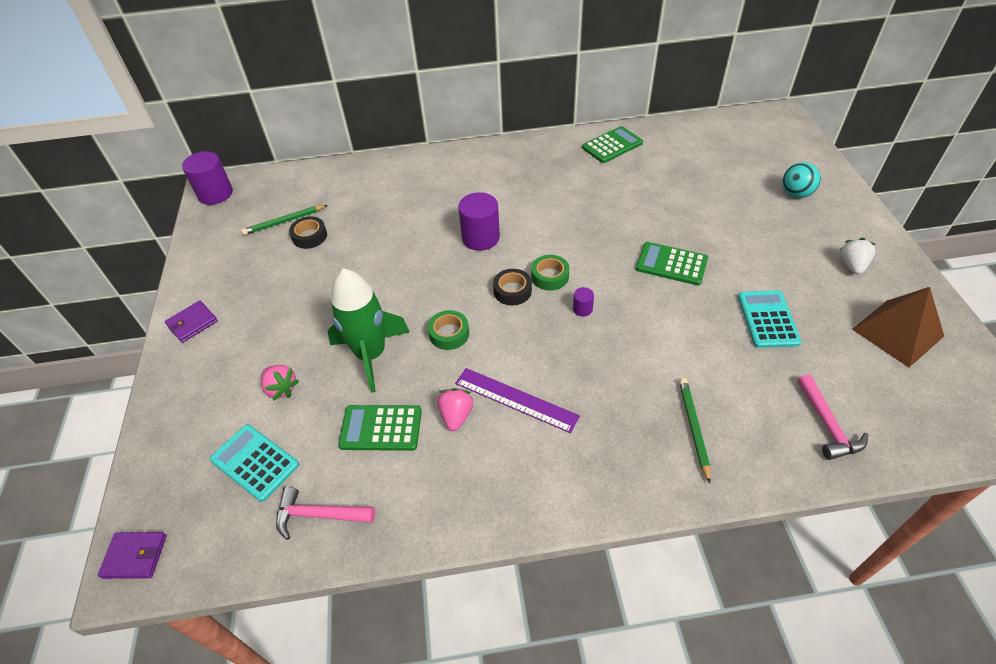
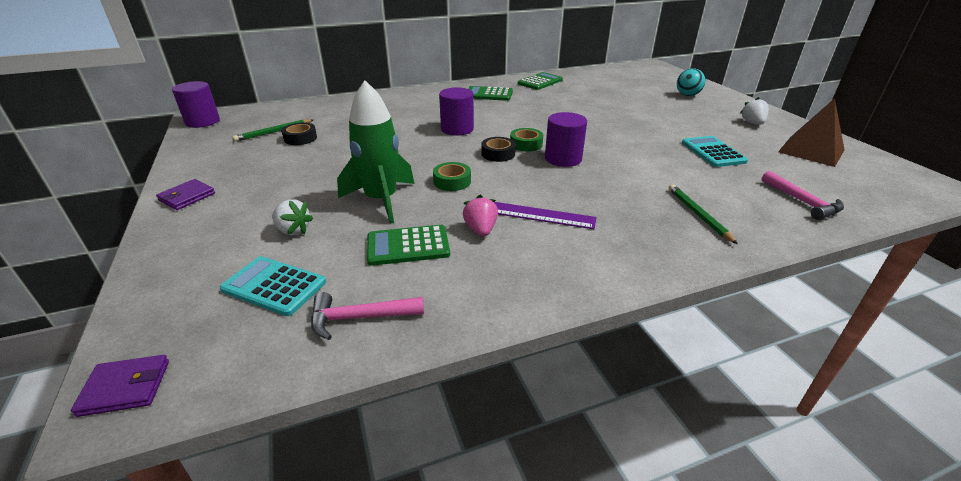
camera: 15 degrees left, 15 degrees down
(281, 388) = (293, 230): pink strawberry -> white strawberry
(582, 309) = (563, 159): purple cylinder -> purple cylinder, size x2.14
(671, 264) = (620, 131): green calculator -> green calculator (489, 94)

